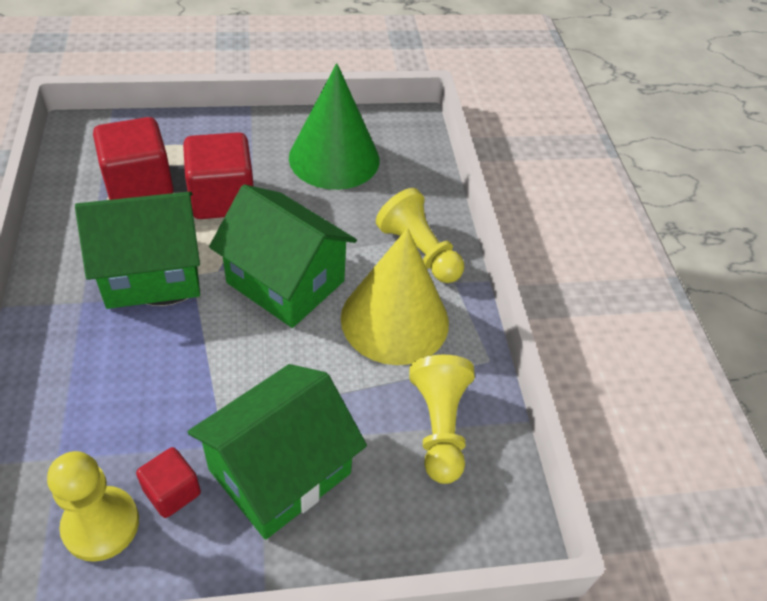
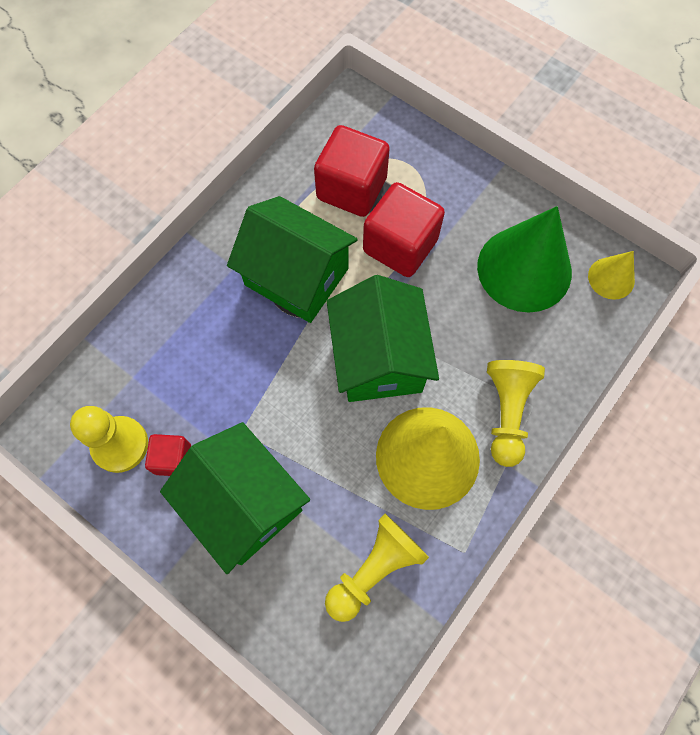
camera: 50 degrees right, 20 degrees up
(280, 471) = (244, 504): green house -> green house turned 45 degrees clockwise
(398, 129) = (611, 278): none -> yellow cone

